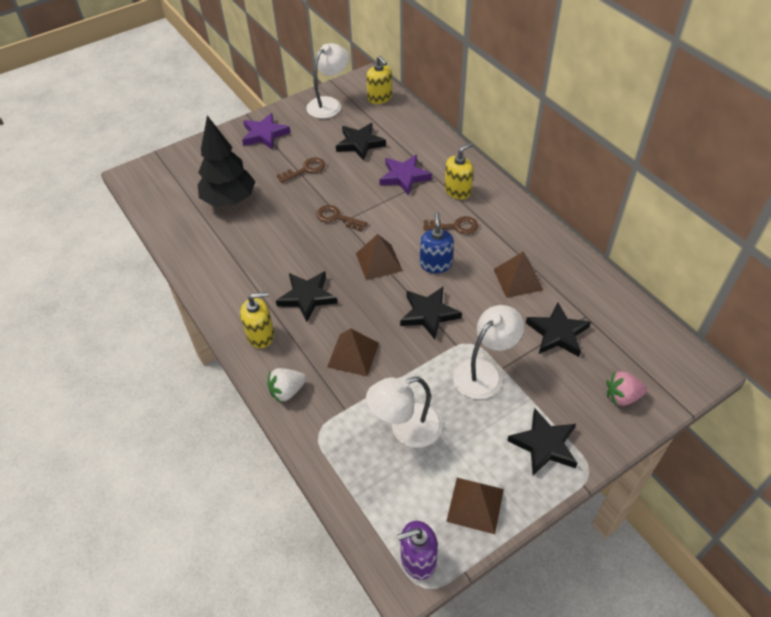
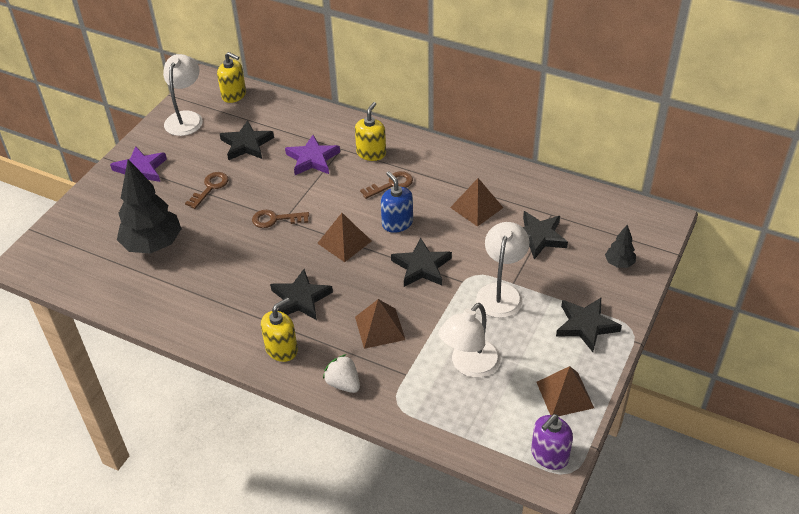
camera: 30 degrees left, 5 degrees down
(287, 391) = (343, 384): white strawberry -> white strawberry turned 105 degrees clockwise
(622, 396) = (619, 263): pink strawberry -> black tree

